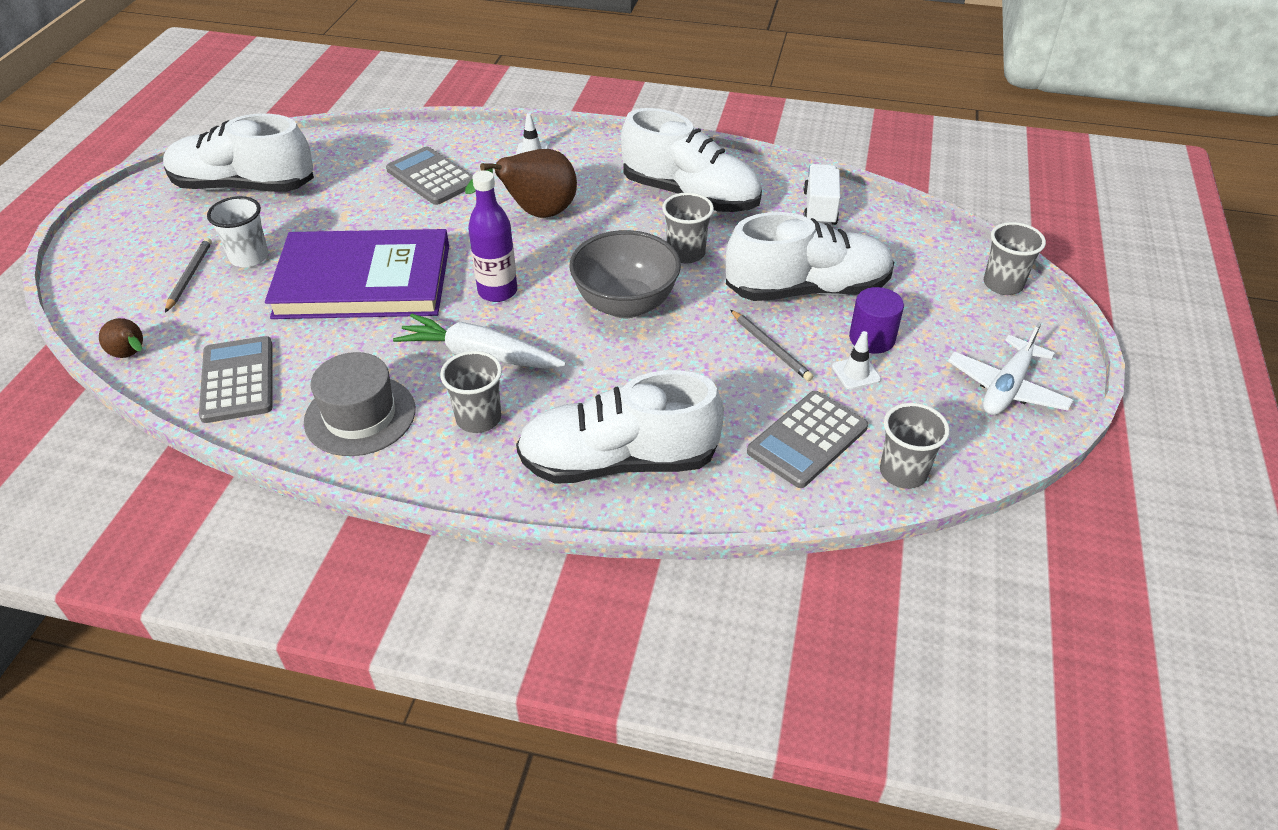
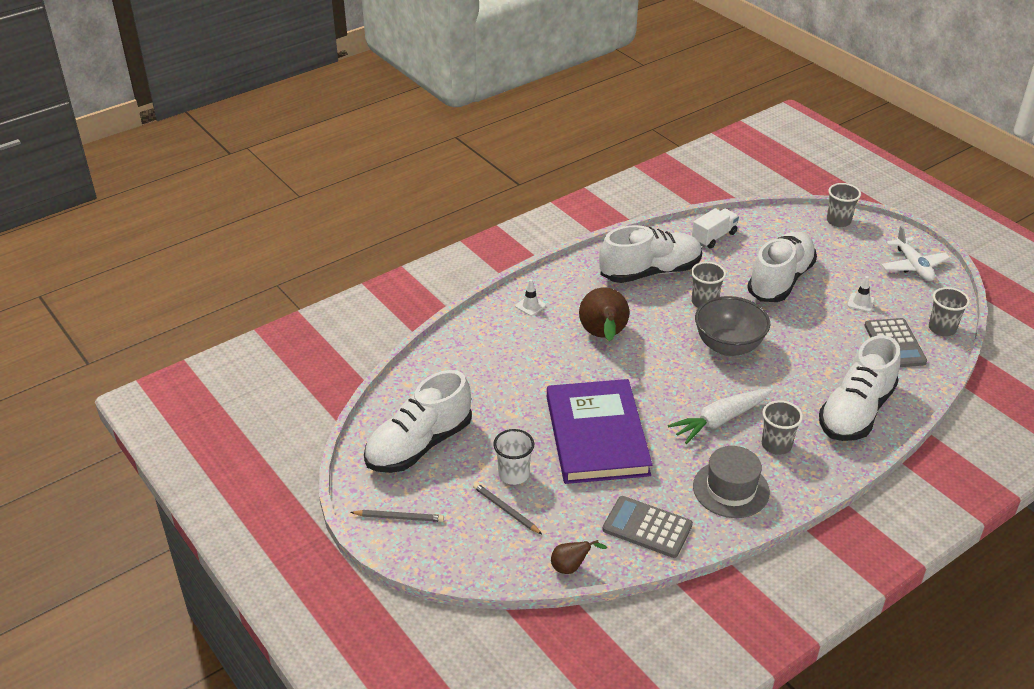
camera: 50 degrees left, 5 degrees down
(363, 281) = (597, 435): purple book -> purple book turned 45 degrees counterclockwise
(431, 177) = (510, 358): grey calculator -> none
(497, 291) = (666, 387): purple bottle -> none
(770, 347) = (815, 317): grey pencil -> grey pencil (399, 517)
(820, 208) = (714, 237): white truck -> white truck turned 90 degrees clockwise
(872, 338) = (839, 283): purple cylinder -> none

